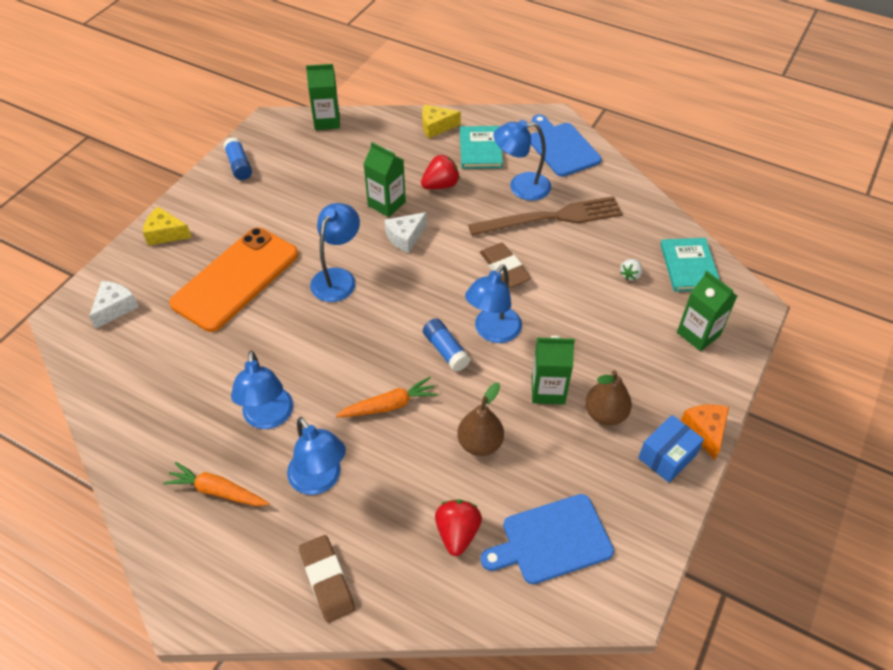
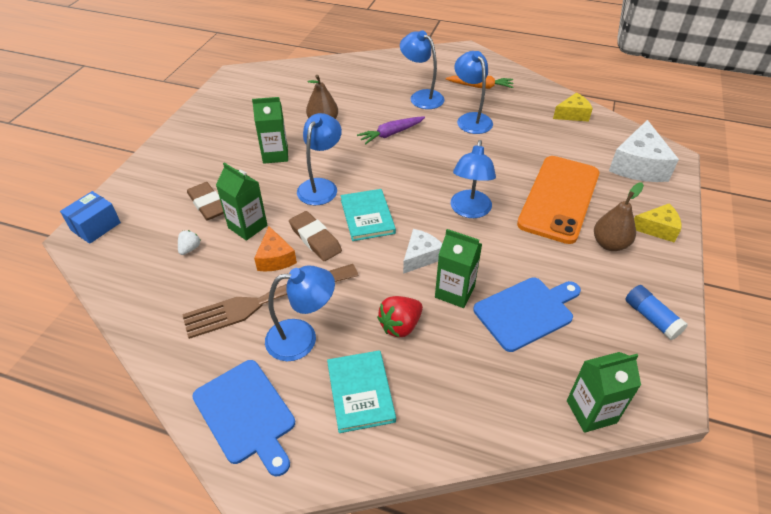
camera: 170 degrees right, 5 degrees down
(115, 308) = (638, 165): white cheese -> white cheese, size x1.69
(327, 580) = (399, 65): brown eraser -> brown eraser (208, 204)
(389, 405) = (391, 134): orange carrot -> purple carrot
(436, 127) = (432, 427): yellow cheese -> yellow cheese (572, 114)
(446, 350) = (357, 169): blue glue stick -> none
(457, 533) = (331, 86): red strawberry -> none
(551, 540) = (275, 89): blue cutting board -> blue cutting board (526, 312)
(605, 414) = (233, 146): brown pear -> brown pear (609, 244)
(667, 456) = (194, 130): blue box -> blue box (96, 226)
(689, 266) = (126, 265): turquoise book -> turquoise book (367, 216)
(698, 334) = (141, 206): green carton -> green carton (247, 226)
(705, 431) = (162, 145): orange cheese -> orange cheese (275, 258)

